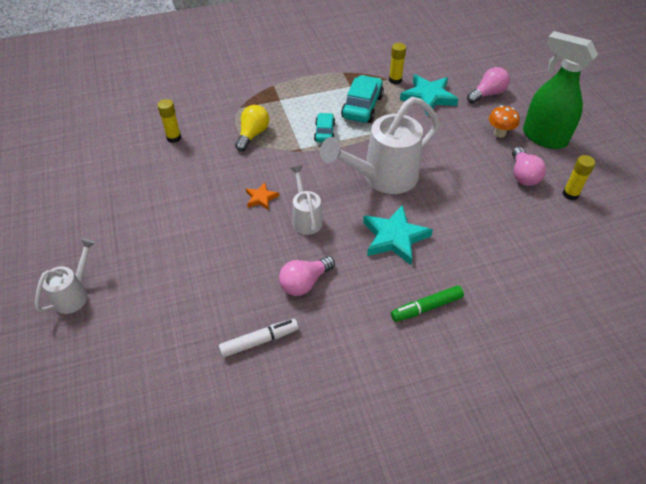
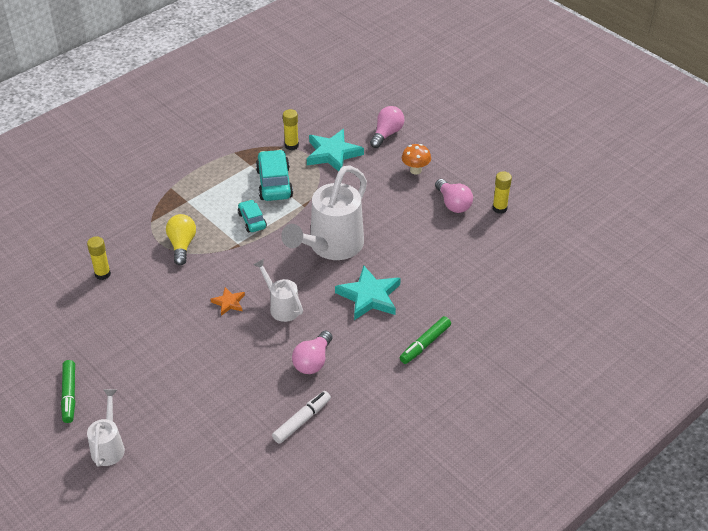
camera: 25 degrees left, 5 degrees down
(77, 232) = (69, 395): none -> green marker
(543, 137) = (455, 162): green spray bottle -> none

